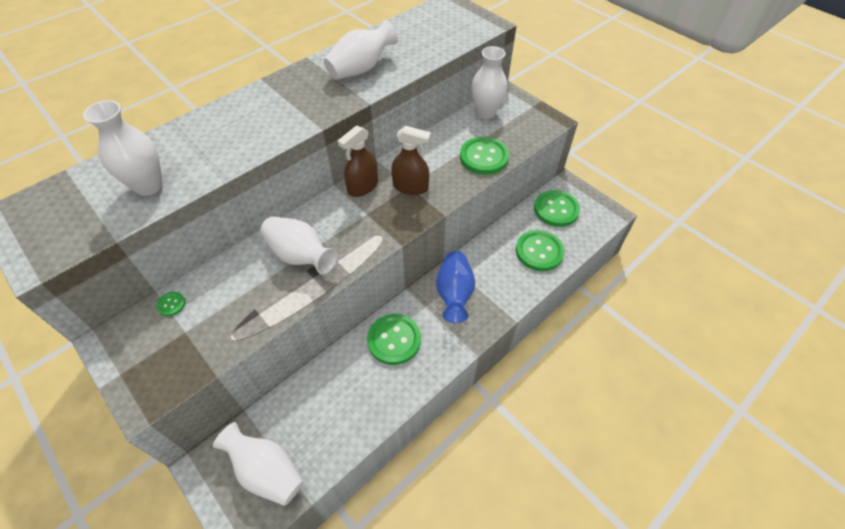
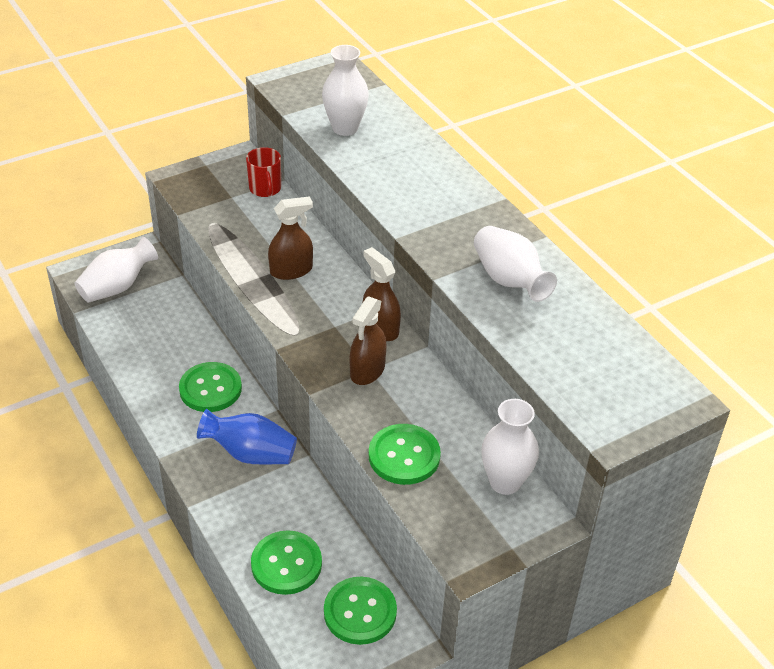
camera: 100 degrees right, 10 degrees down
(171, 304) = (265, 189): green button -> red mug
(300, 256) = (291, 270): white vase -> brown spray bottle

